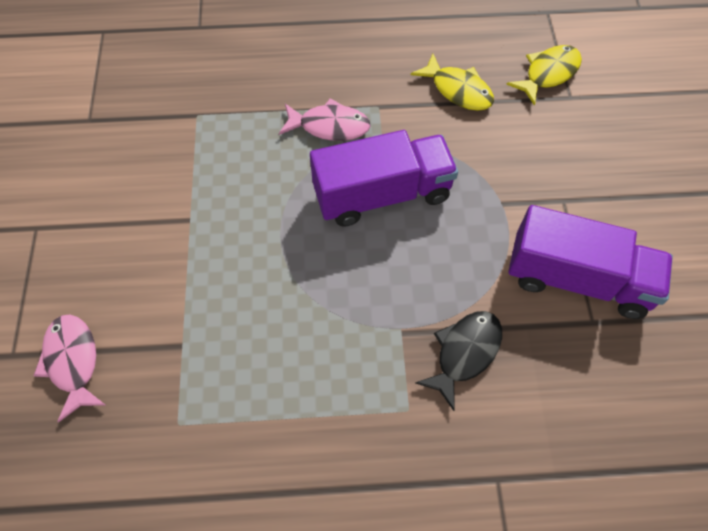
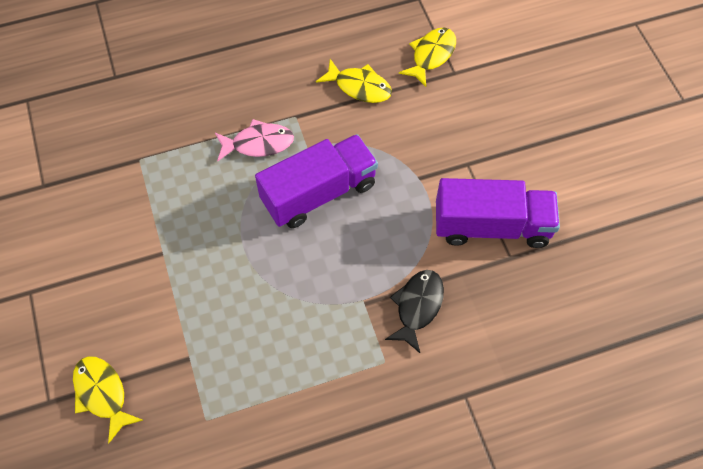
camera: 15 degrees left, 0 degrees up
(73, 362) = (102, 394): pink fish -> yellow fish

